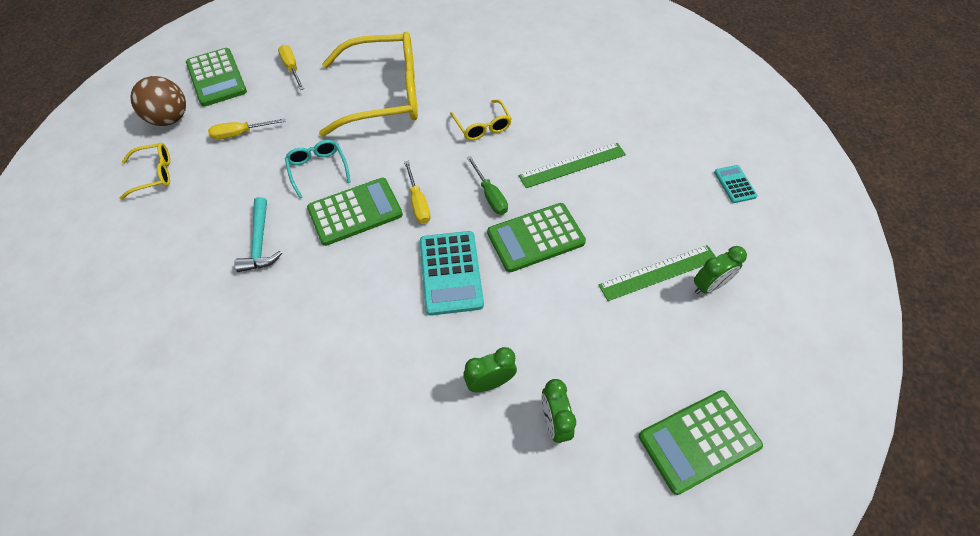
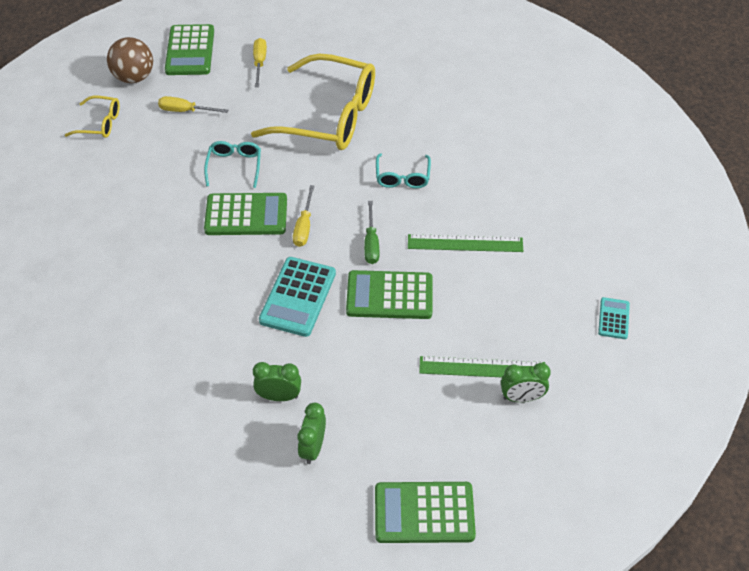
camera: 25 degrees right, 5 degrees down
(260, 242) = (156, 212): turquoise hammer -> none
(482, 126) = (402, 177): yellow glasses -> turquoise glasses

